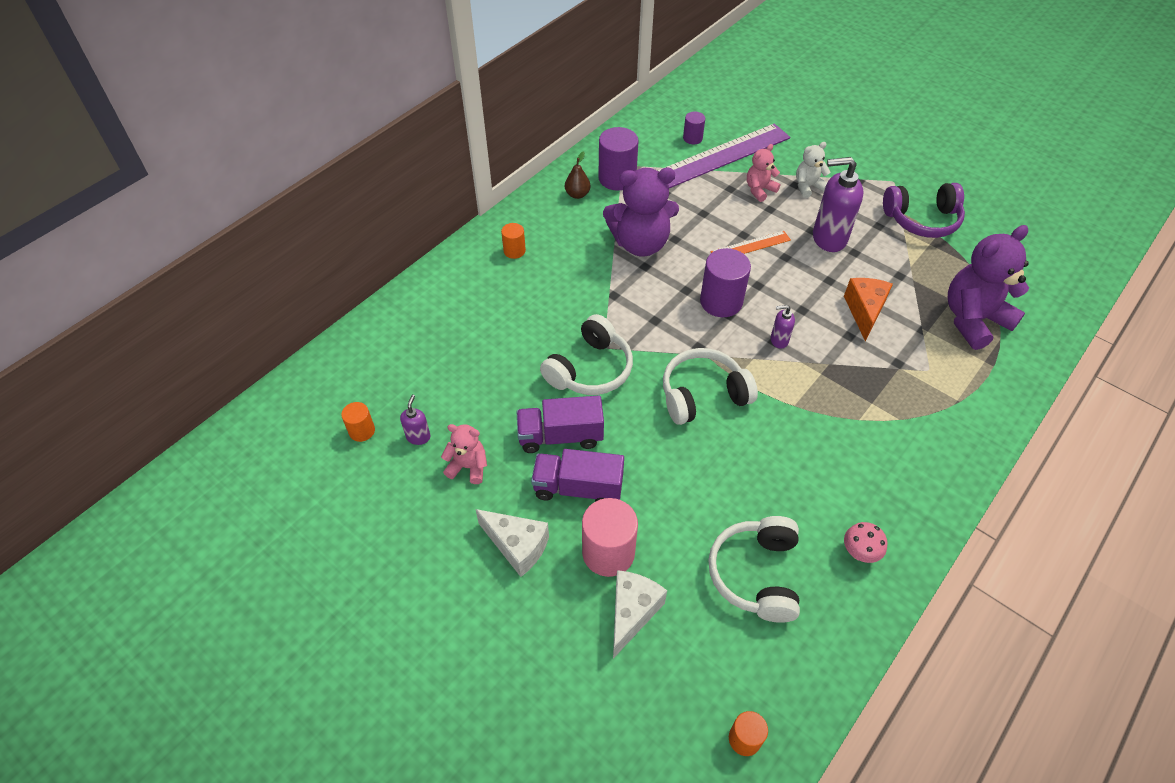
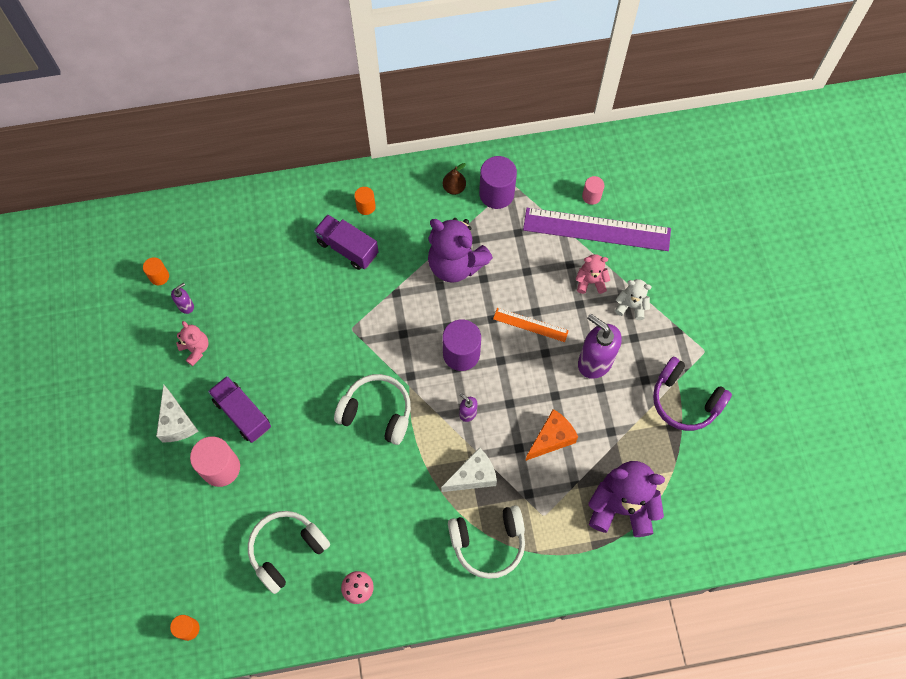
camera: 40 degrees right, 15 degrees up
(560, 436) = (265, 371): purple truck -> purple truck (347, 248)
(590, 369) = (326, 338): white headphones -> white headphones (488, 542)
(632, 613) = (199, 513): white cheese -> white cheese (473, 476)
(692, 138) = (591, 196): purple cylinder -> pink cylinder

